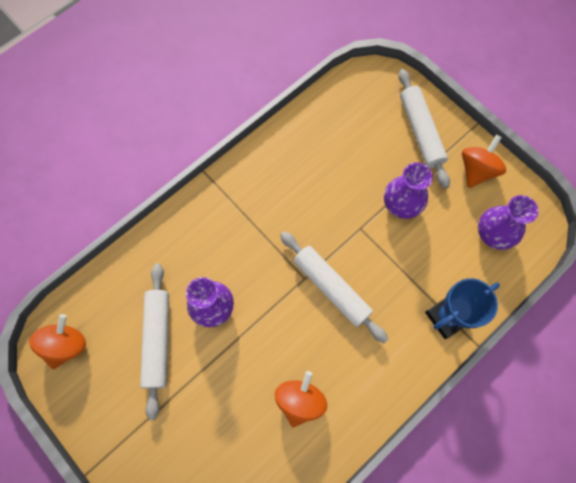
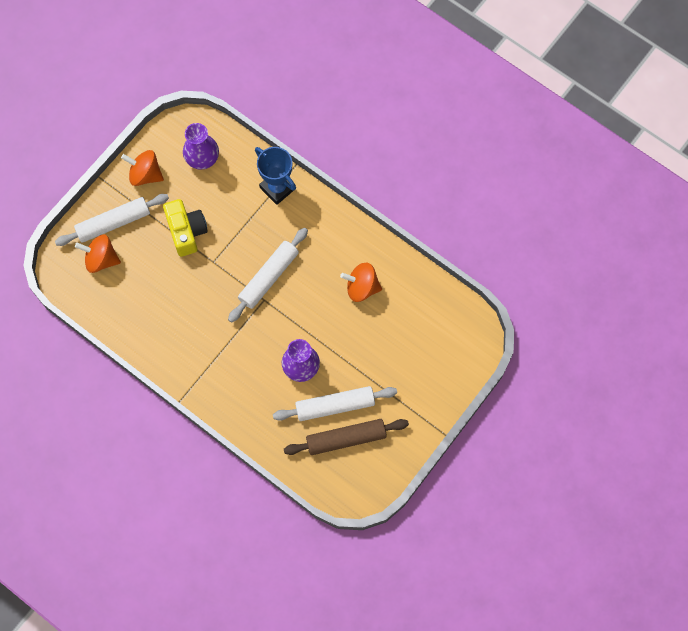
camera: 100 degrees left, 0 degrees up
(66, 345) = (352, 479): orange spinning top -> orange spinning top (101, 259)
(115, 346) = (346, 438): none -> brown rolling pin
(401, 205) = (186, 231): purple vase -> yellow camera

